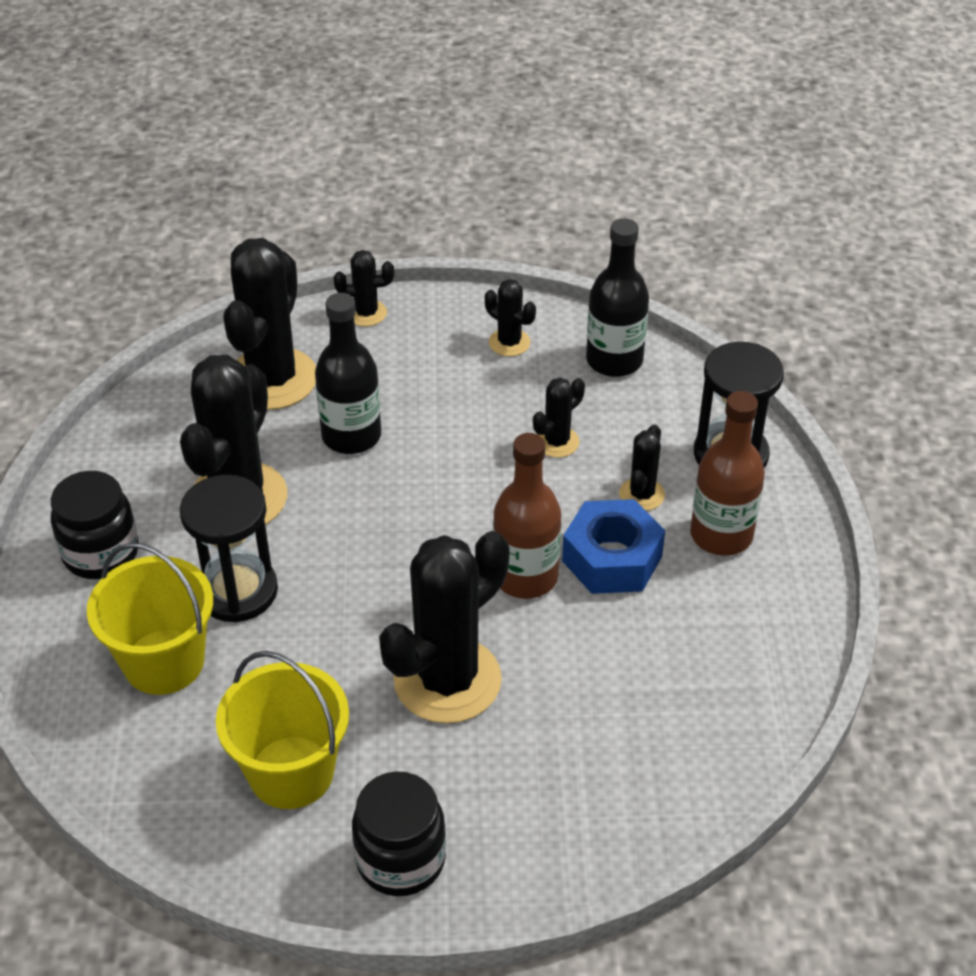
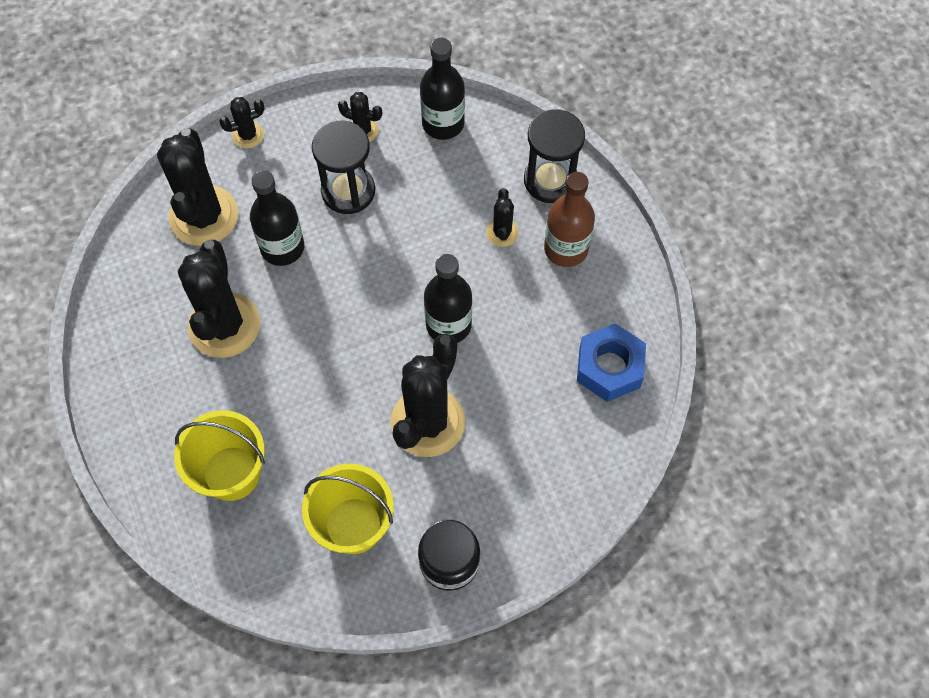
camera: 20 degrees left, 20 degrees up
(101, 553) = (147, 403): black jar -> none
(237, 591) = (257, 401): black hourglass -> black hourglass (348, 191)
(525, 577) = (448, 325): brown bottle -> black bottle
(557, 442) = (429, 207): black cactus -> none
(612, 558) = (500, 291): blue nut -> blue nut (609, 367)

